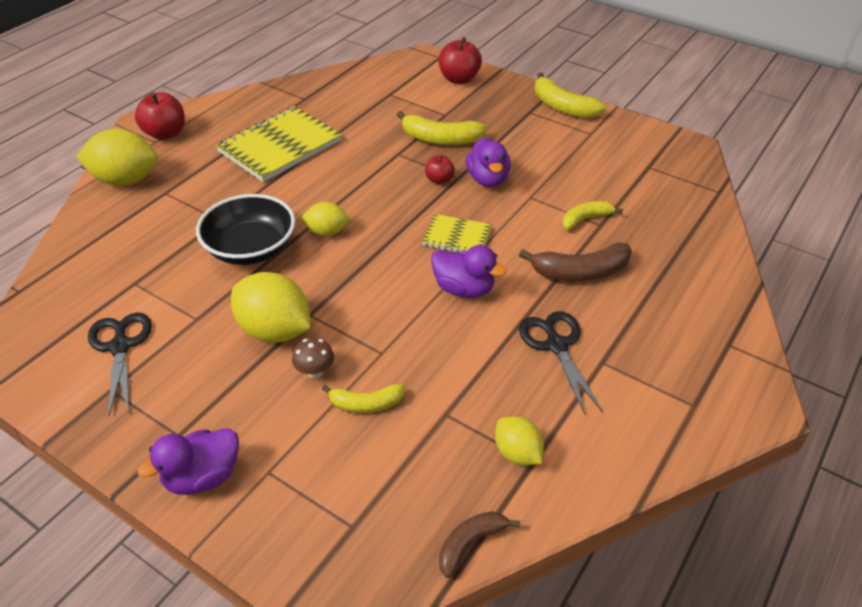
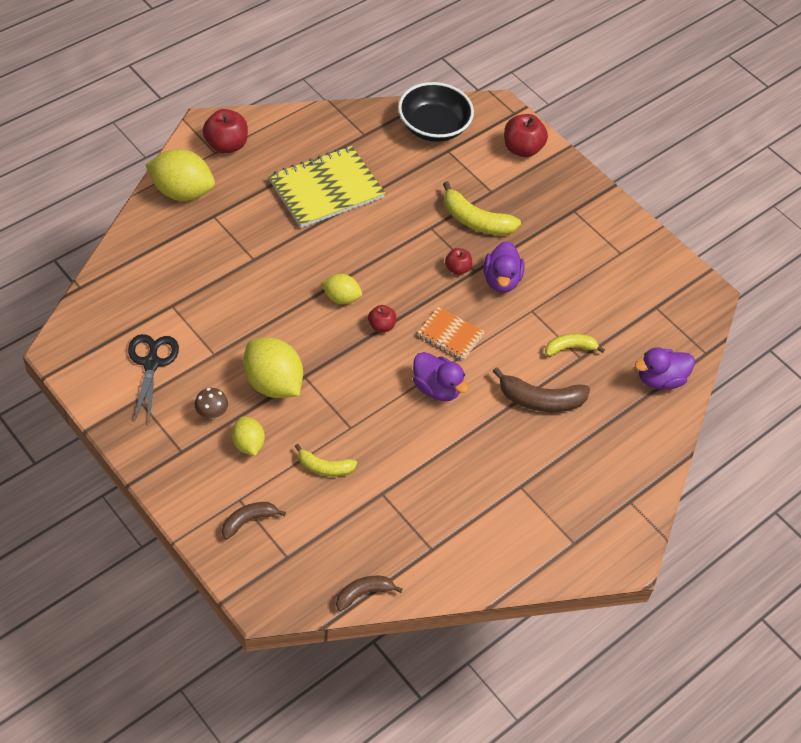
camera: 10 degrees right, 10 degrees up
(203, 476) = (192, 489): purple duck -> purple duck (660, 379)
(251, 248) = (273, 297): black bowl -> black bowl (433, 127)
(288, 495) = (248, 521): none -> brown banana
(315, 371) = (294, 428): brown mushroom -> brown mushroom (212, 413)
(380, 246) = (381, 326): none -> red apple
(457, 237) = (450, 335): yellow notebook -> orange notebook
(517, 453) = (422, 539): yellow lemon -> yellow lemon (248, 444)
(556, 345) = (490, 461): black scissors -> none
(562, 107) = (608, 212): yellow banana -> none

